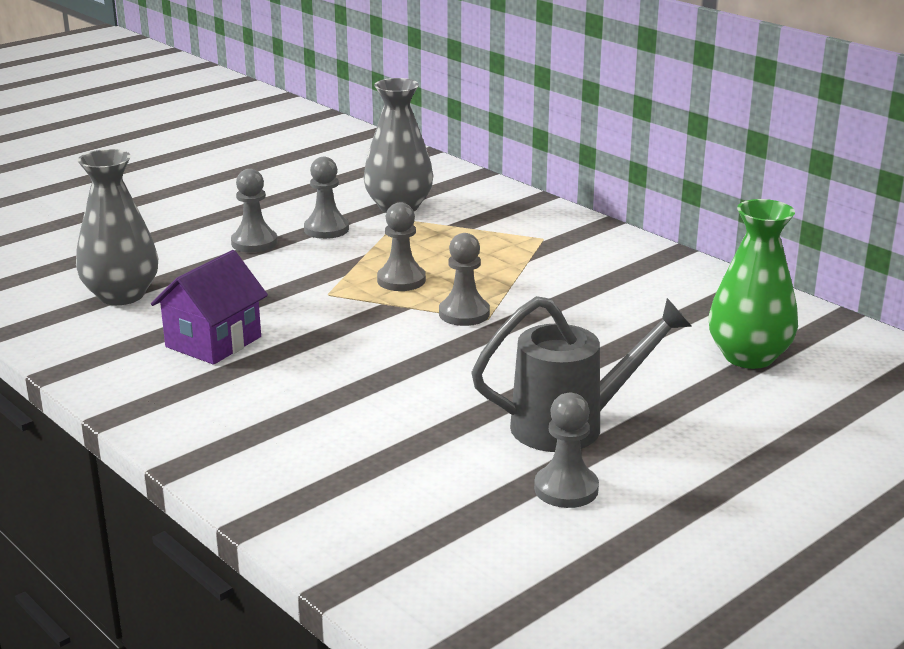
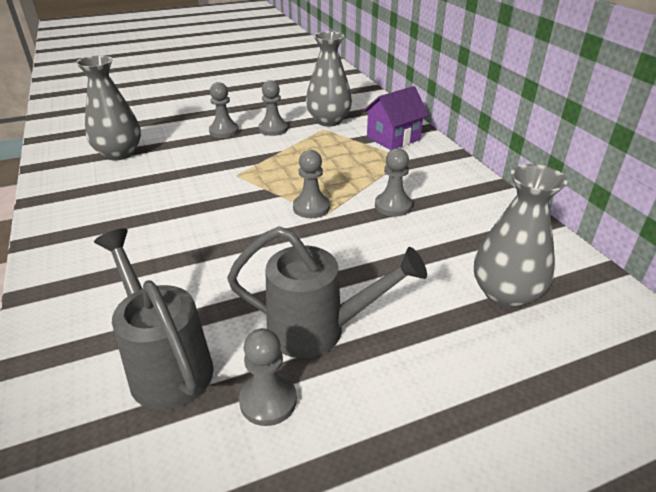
camera: 20 degrees right, 10 degrees up
(213, 342) = (138, 197): purple house -> purple house (393, 138)
(401, 280) = (290, 173): grey pawn -> grey pawn (393, 206)
(428, 486) = (166, 364): none -> grey watering can
(748, 356) = (505, 294): green vase -> grey vase

